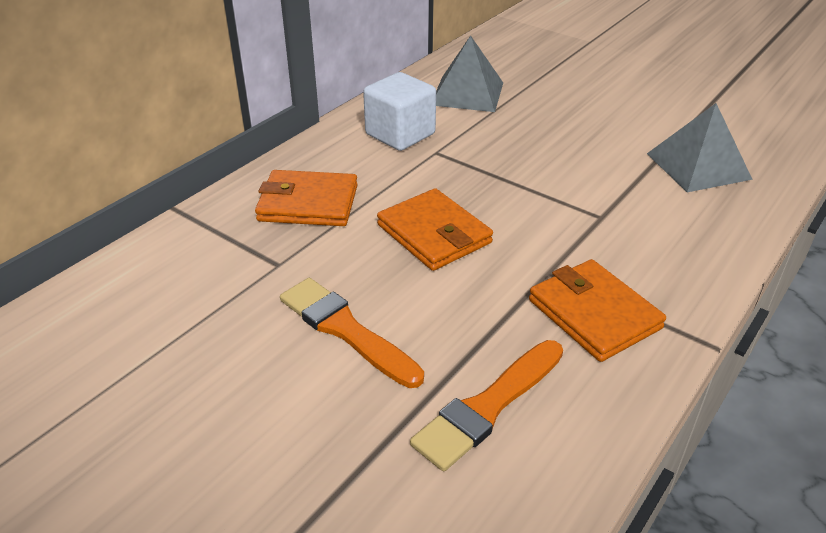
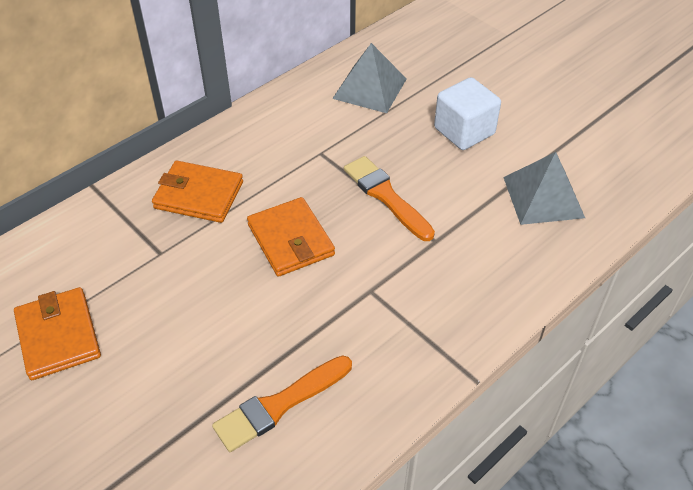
camera: 10 degrees right, 10 degrees up
(345, 330) = (195, 322): orange brush -> orange brush (386, 196)
(400, 134) = (296, 129): white cube -> white cube (464, 131)
(594, 314) = (391, 335): orange wallet -> orange wallet (58, 336)

